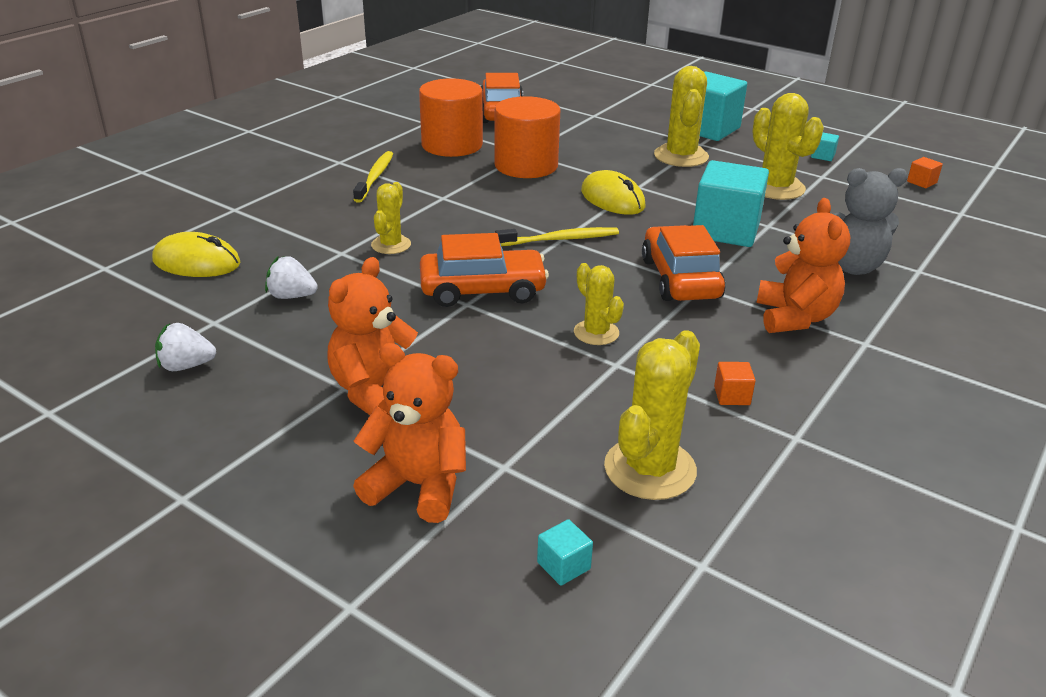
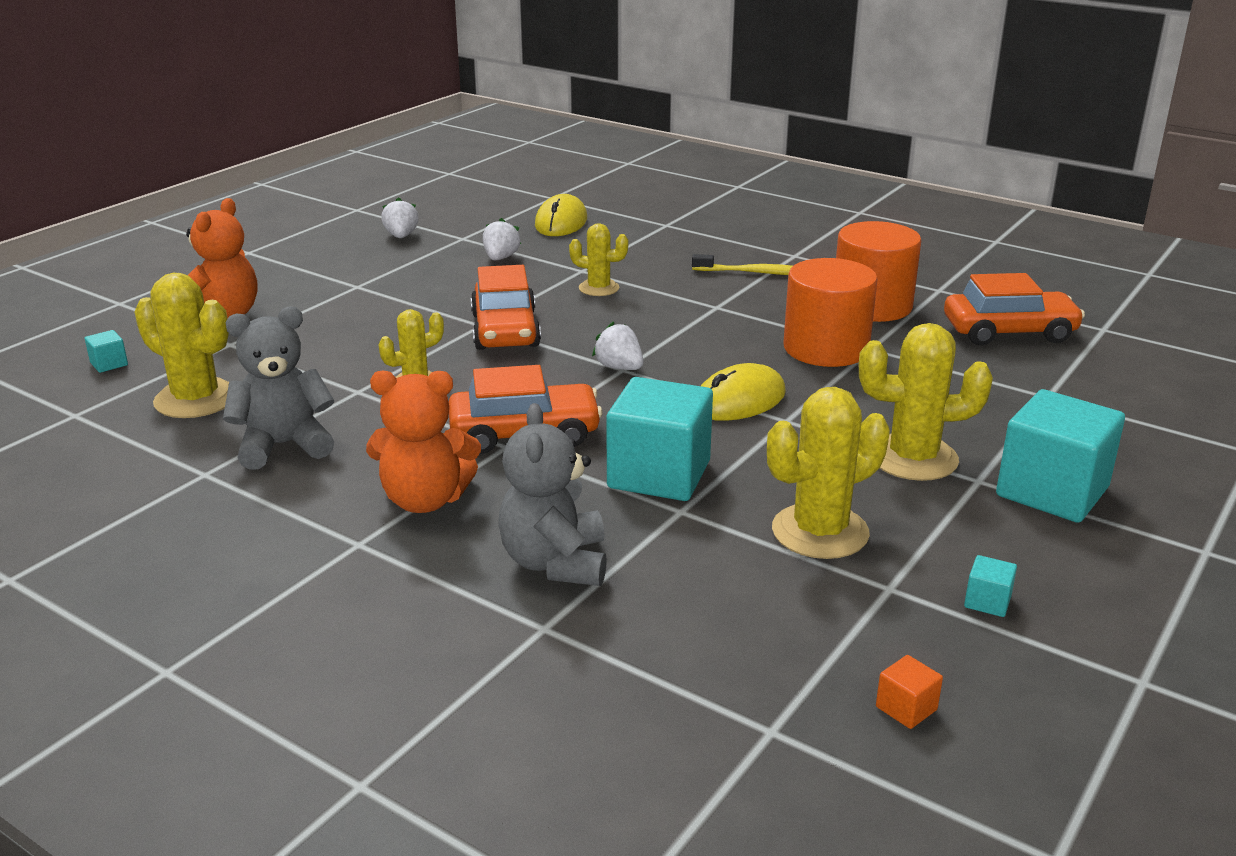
camera: 90 degrees right, 5 degrees down
(375, 392) = (346, 296): orange teddy bear -> none
(560, 239) = (619, 367): yellow toothbrush -> white strawberry
(732, 396) = (284, 445): orange cube -> grey teddy bear

